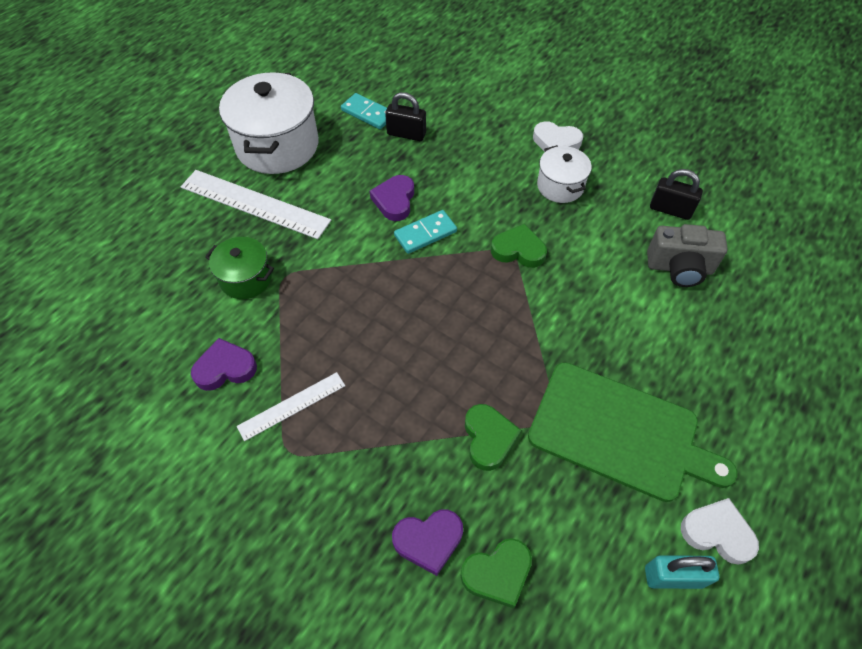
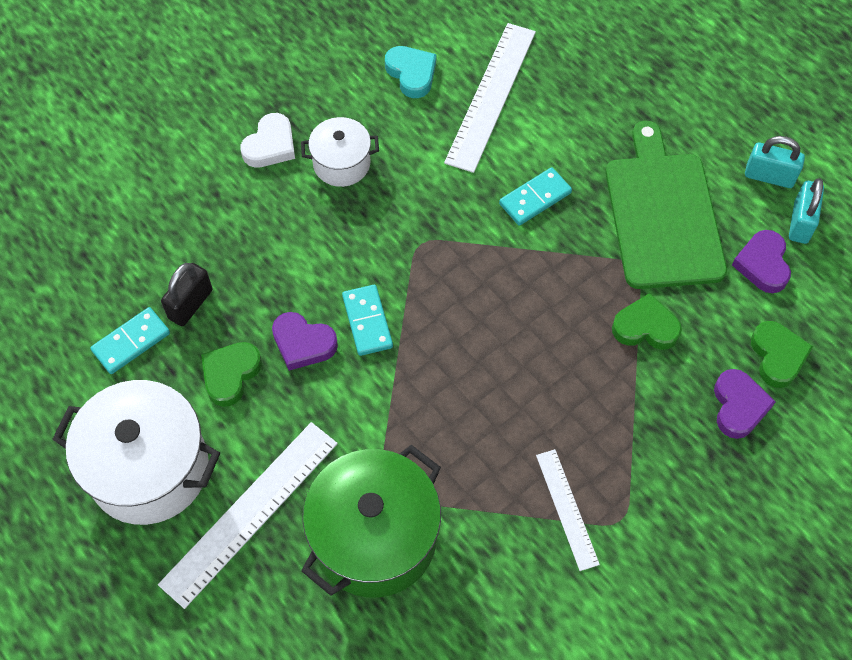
camera: 75 degrees left, 5 degrees up
(225, 368) = (500, 576): purple heart -> purple heart (762, 264)
(246, 279) = (374, 538): green pot -> green pot, size x1.84
(518, 250) = (422, 233): green heart -> green heart (230, 374)
(589, 322) = (535, 198): none -> turquoise domino
(619, 432) = (662, 214): green cutting board -> green cutting board turned 45 degrees counterclockwise
(670, 209) = (411, 73): black padlock -> turquoise heart
(679, 268) = (491, 96): grey camera -> white ruler
(717, 533) = (769, 176): white heart -> turquoise padlock

